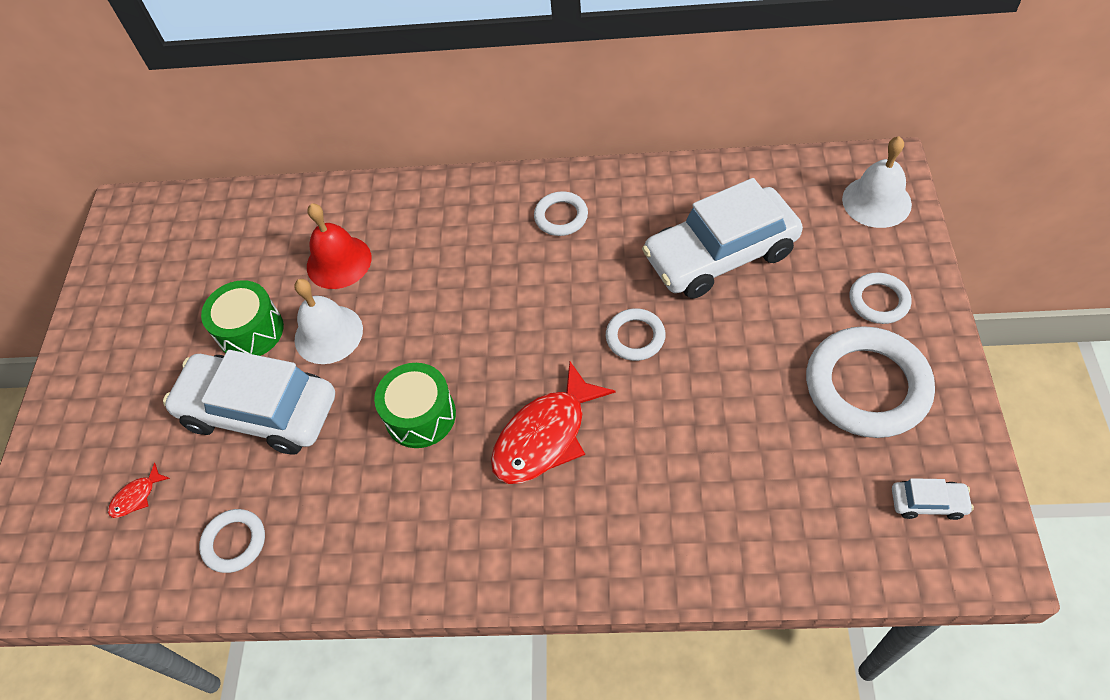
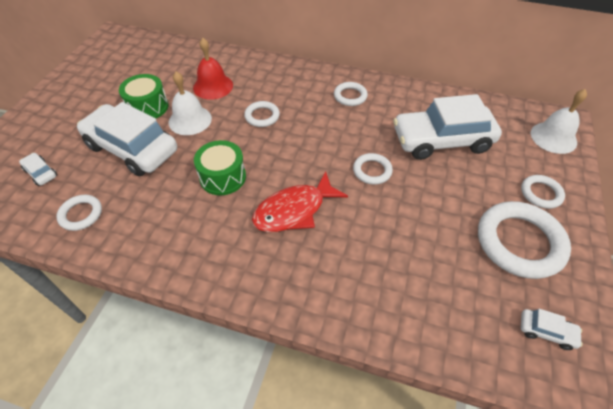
camera: 10 degrees right, 5 degrees down
(136, 497) = (41, 173): red fish -> white car
(438, 293) = (262, 116): none -> white ring

